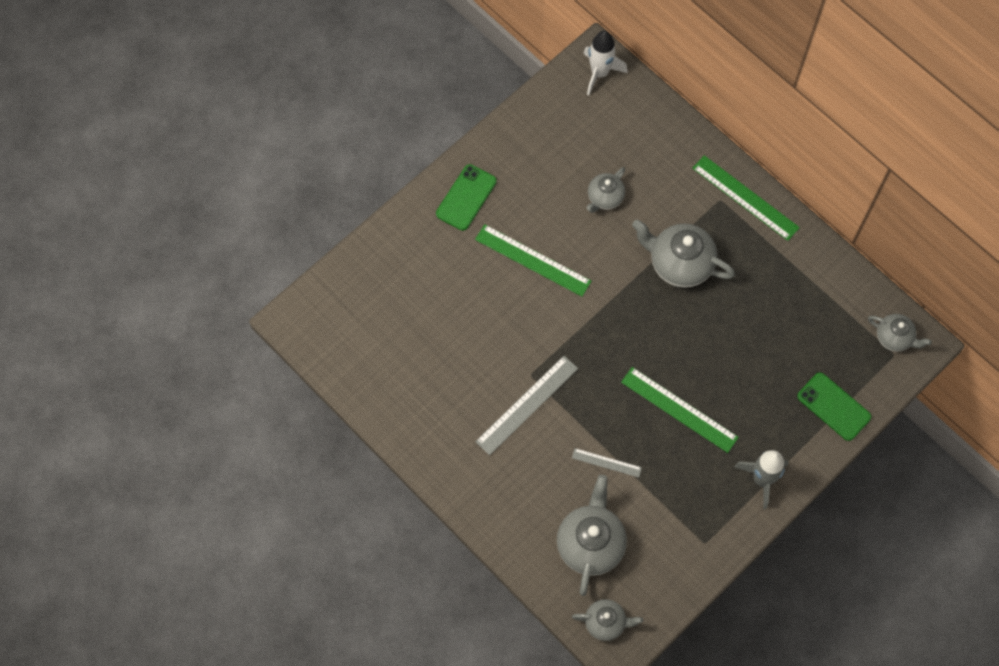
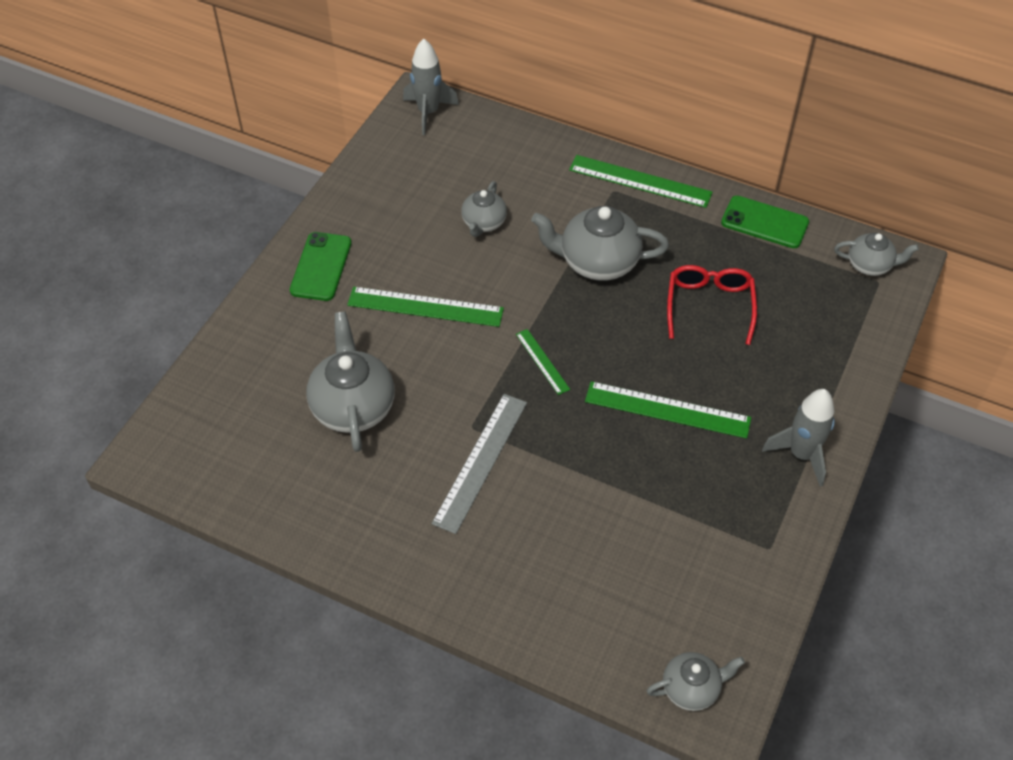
camera: 20 degrees left, 15 degrees down
(590, 543) = (628, 597): grey teapot -> grey teapot (353, 406)
(600, 73) = (428, 112): white rocket -> grey rocket
(603, 337) = (542, 361): none -> green ruler
(606, 462) = (607, 495): grey ruler -> none
(750, 331) = (709, 306): none -> red glasses
(833, 406) = (842, 352): green phone -> green phone (764, 222)

